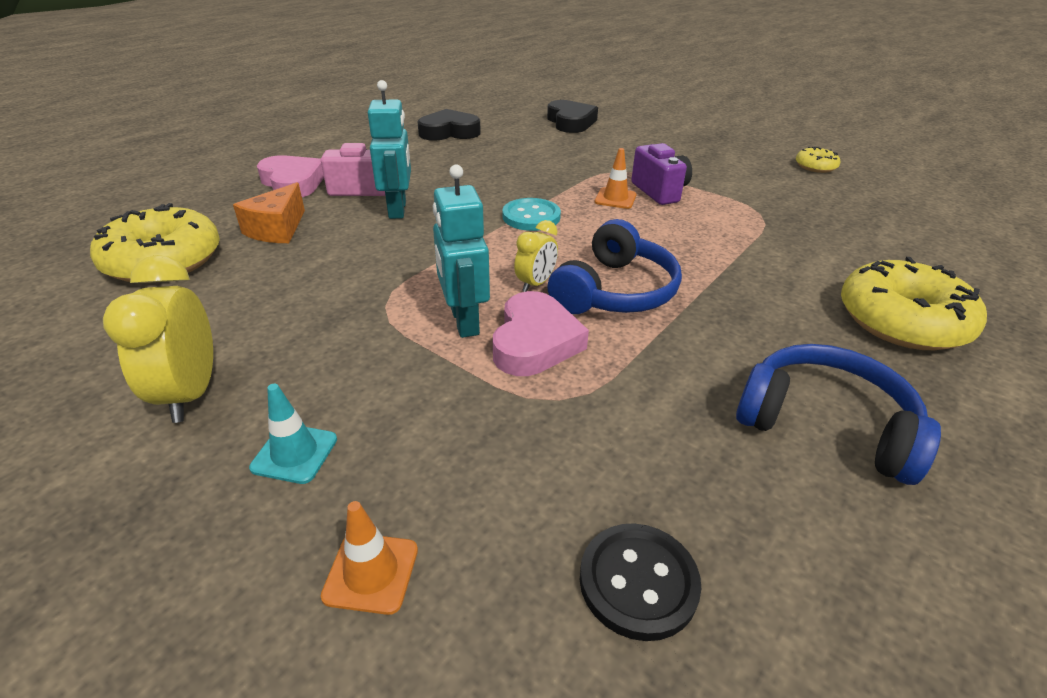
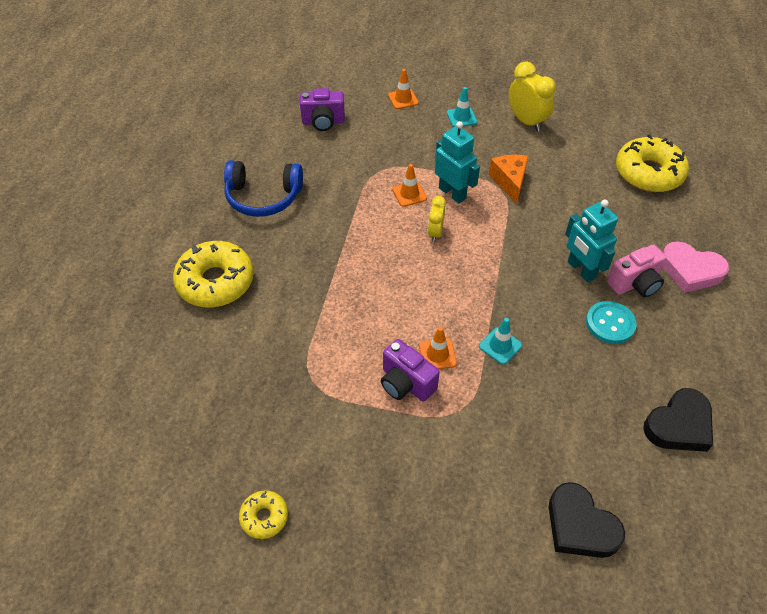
camera: 155 degrees right, 15 degrees up
(277, 229) = (628, 219): orange cheese -> orange cheese (509, 182)
(531, 217) = (484, 300): turquoise button -> turquoise button (610, 323)
(535, 342) = (409, 194): pink heart -> orange traffic cone
(546, 189) = (500, 346): none -> turquoise traffic cone
(615, 291) = (387, 244): blue headphones -> none
(638, 582) = (323, 122): black button -> purple camera

